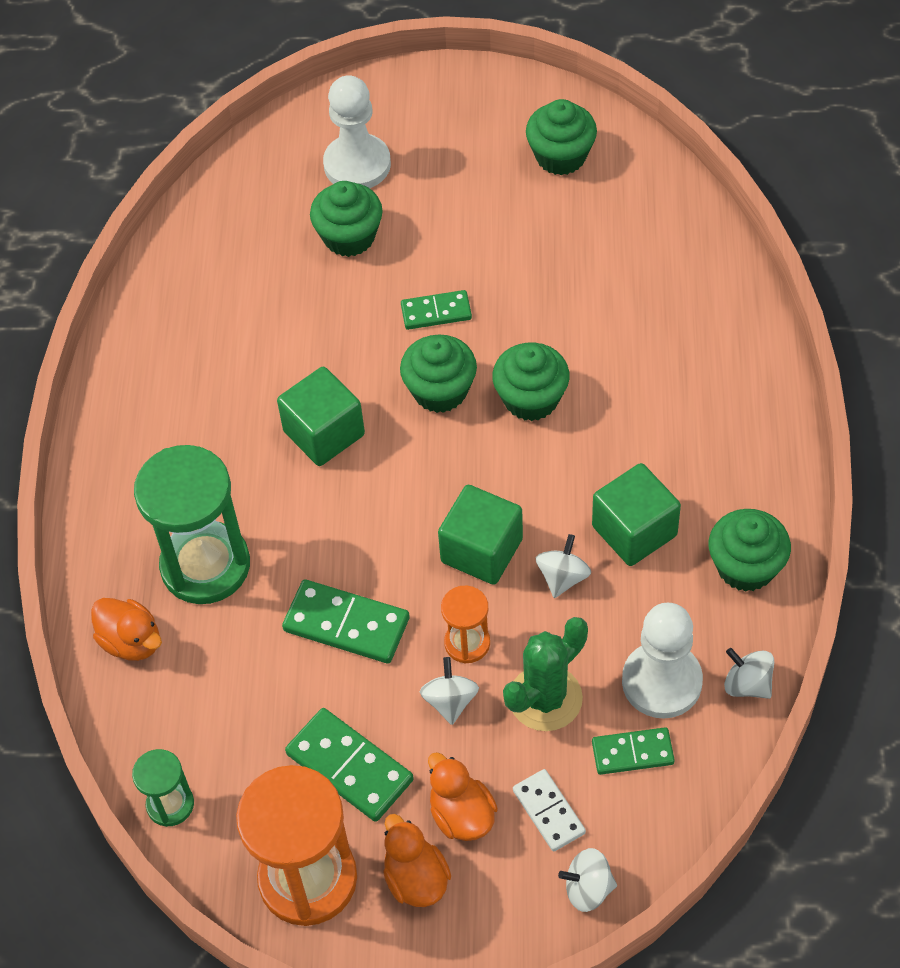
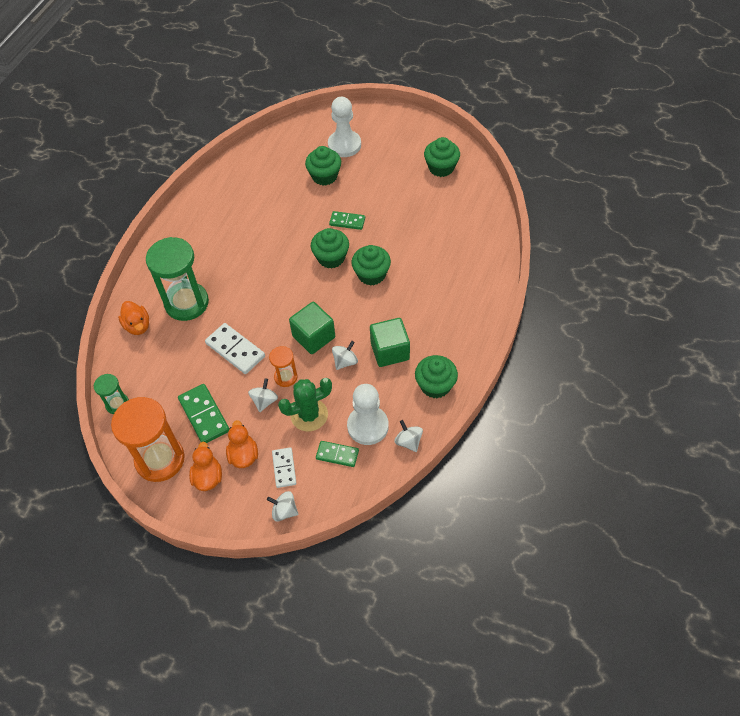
camera: 20 degrees right, 0 degrees up
(324, 433) = (269, 260): green cube -> none
(346, 624) = (235, 350): green domino -> white domino

